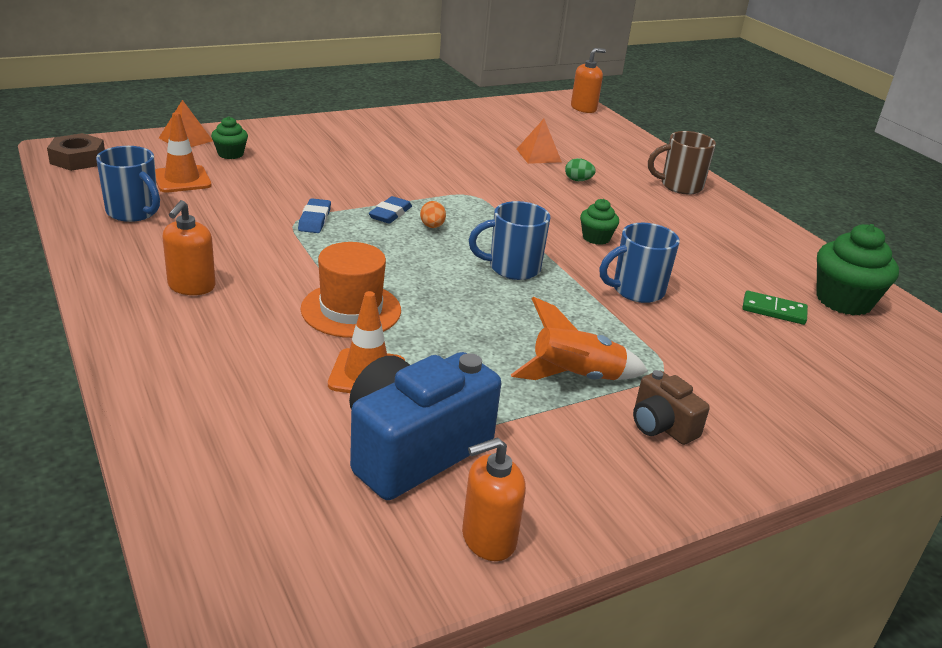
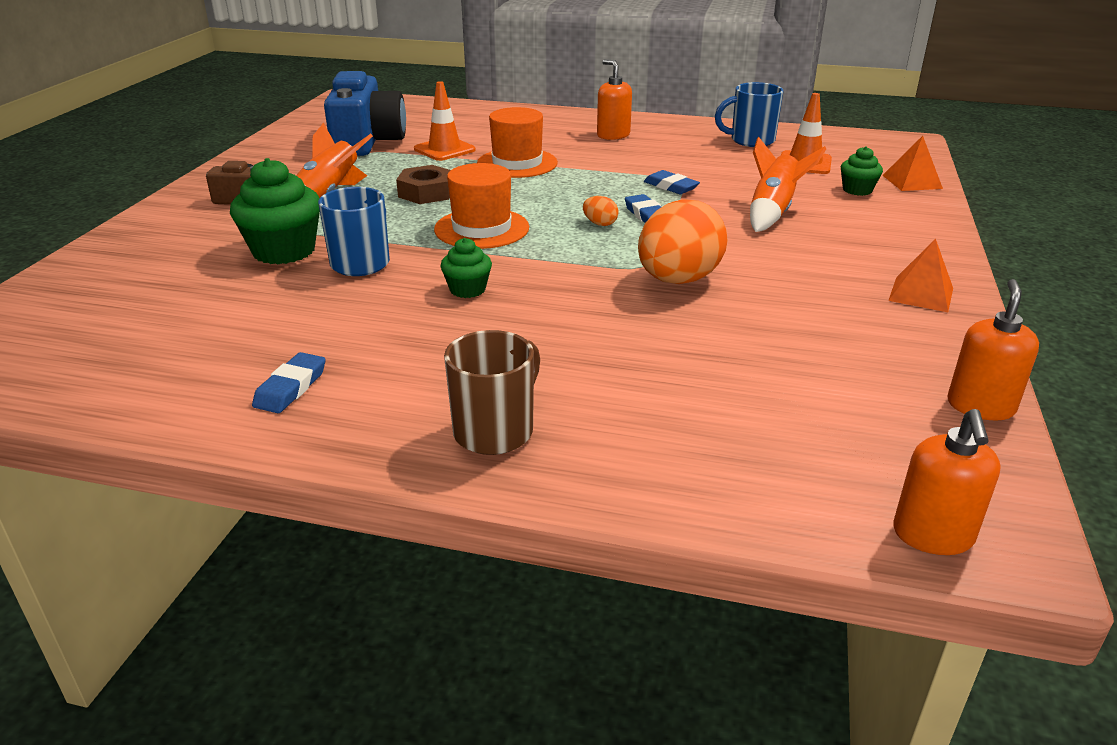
camera: 135 degrees right, 0 degrees up
(78, 159) = (880, 142): brown nut -> brown nut (426, 192)
(319, 174) = (773, 212): none -> orange rocket
(475, 181) = (678, 280): none -> orange egg
(488, 539) = (287, 138): orange soap dispenser -> orange soap dispenser (980, 406)
(512, 268) = (481, 228): blue mug -> orange hat
(538, 155) = (720, 358): orange pyramid -> orange pyramid (921, 294)
(578, 180) = (610, 349): green egg -> none
(757, 245) = (291, 388): none -> blue eraser
(774, 310) = (213, 312): green domino -> none
(843, 301) = (133, 366): green cupcake -> green cupcake (284, 251)

